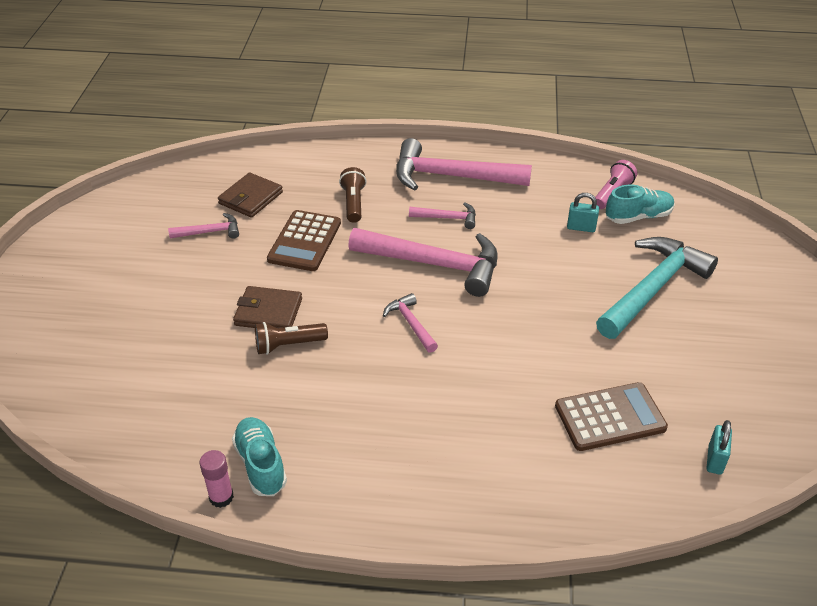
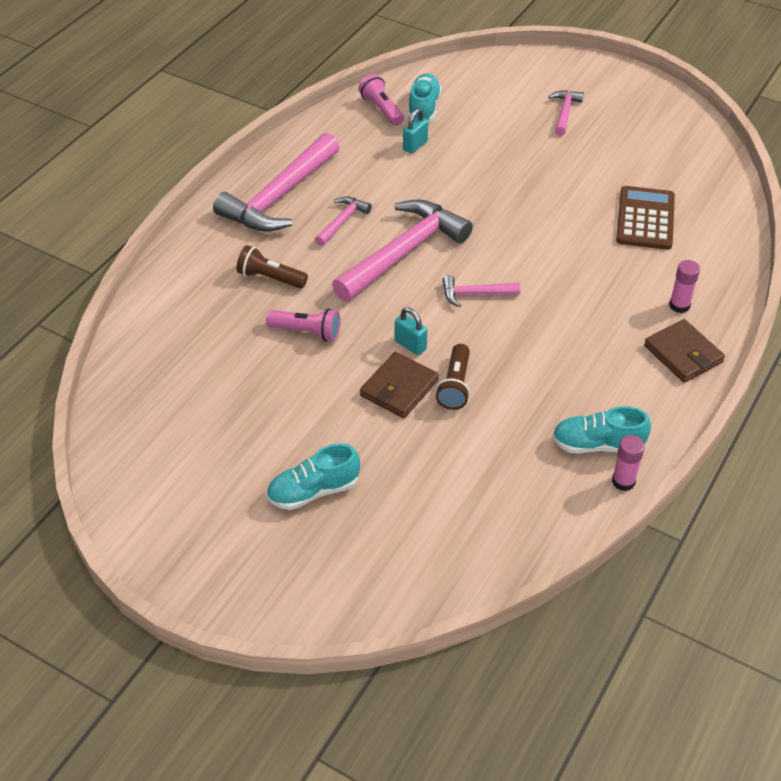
camera: 65 degrees left, 5 degrees up
(135, 300) = (313, 491): none -> turquoise shoe
(210, 232) = (237, 402): pink hammer -> pink hammer (564, 112)
(251, 198) = (200, 354): brown wallet -> brown wallet (683, 354)
(304, 241) = (307, 332): brown calculator -> pink flashlight
(493, 480) = (679, 305): none -> pink glue stick
(653, 288) = (518, 138): turquoise hammer -> none
(715, 460) = (711, 184): turquoise padlock -> turquoise padlock (410, 345)

